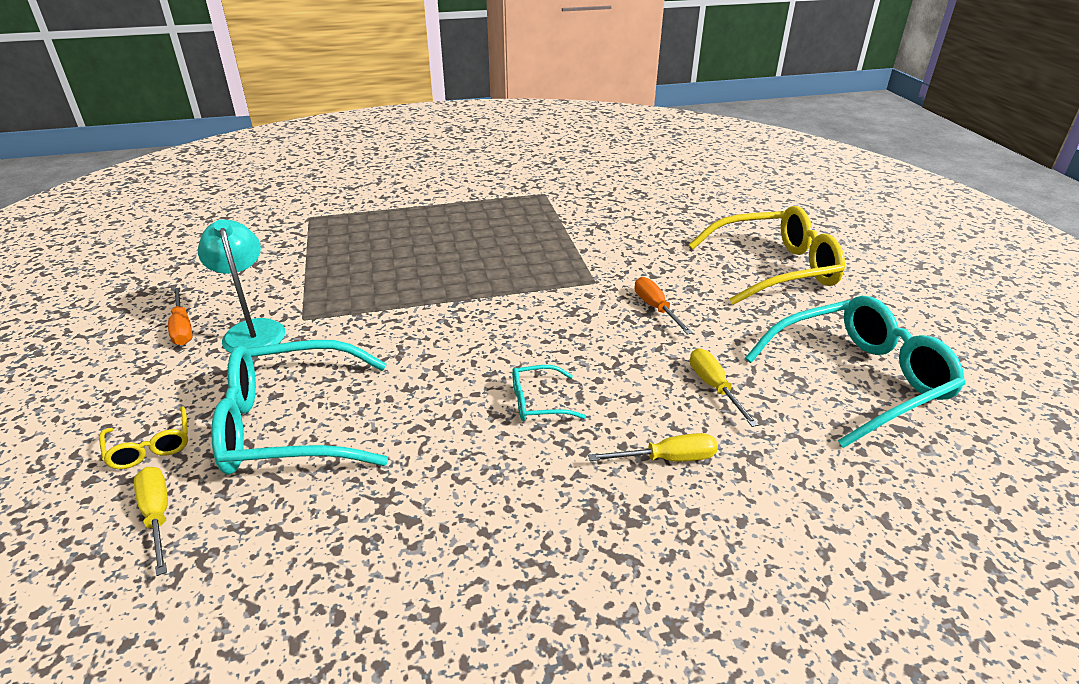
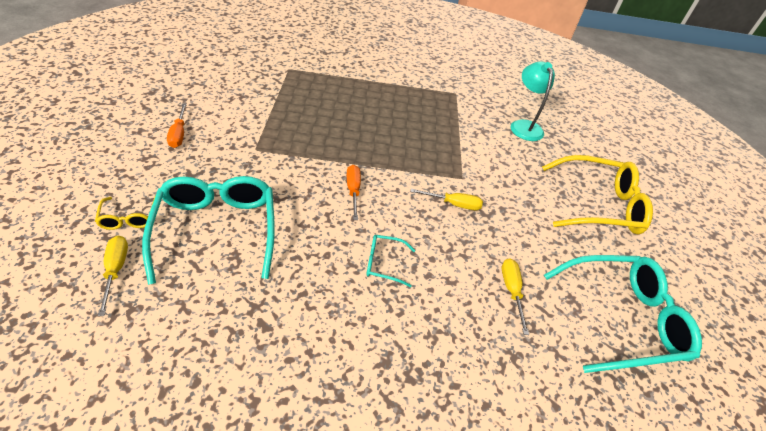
camera: 10 degrees right, 10 degrees up
(253, 330) = (221, 148): turquoise lamp -> turquoise lamp (524, 126)
(288, 425) = (217, 229): turquoise glasses -> turquoise glasses turned 75 degrees clockwise
(655, 308) = (496, 212): orange screwdriver -> orange screwdriver (353, 191)
(667, 459) = (454, 338): yellow screwdriver -> yellow screwdriver (453, 204)

